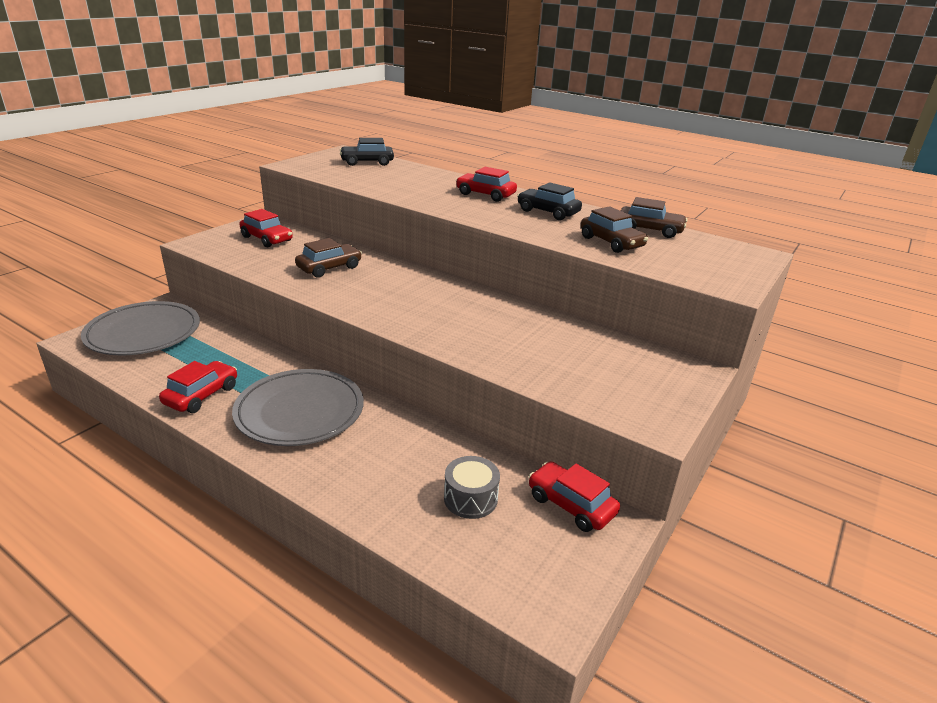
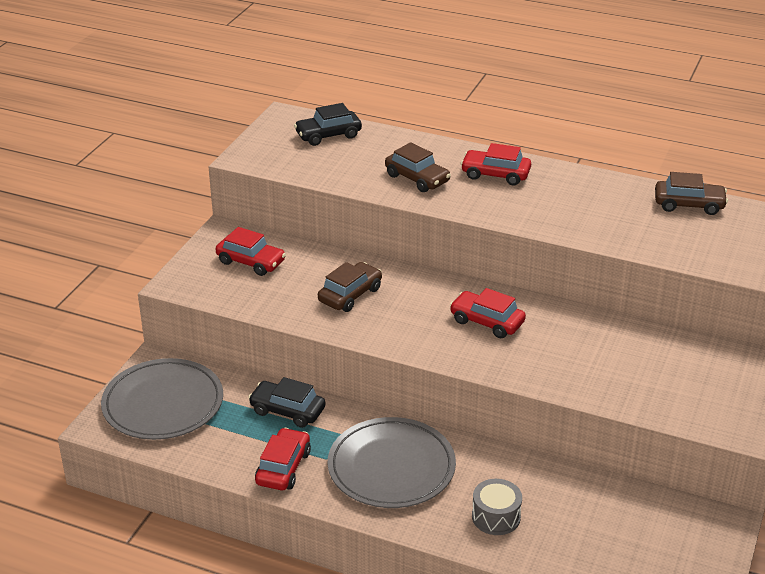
camera: 10 degrees left, 5 degrees up
(470, 498) = (593, 524): grey drum -> grey drum (496, 517)
(548, 212) = (575, 194): black car -> black car (287, 411)
(571, 505) = (681, 514): red car -> red car (487, 322)
(611, 242) = (657, 233): brown car -> brown car (417, 178)

